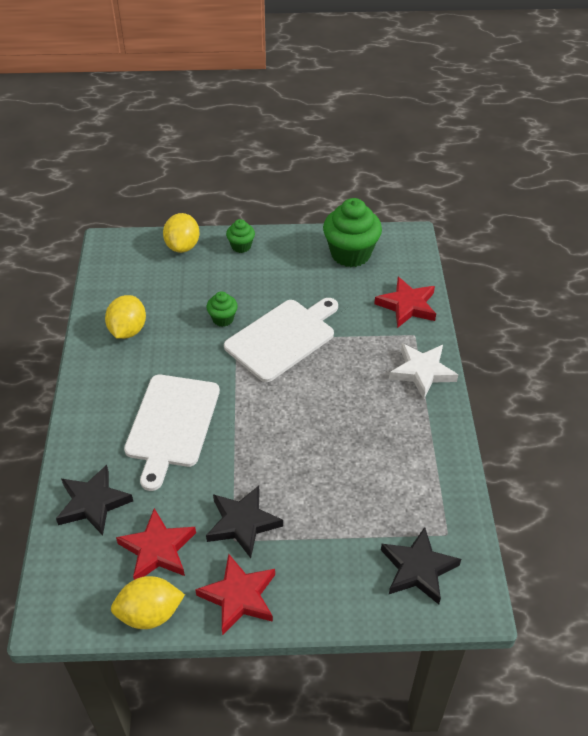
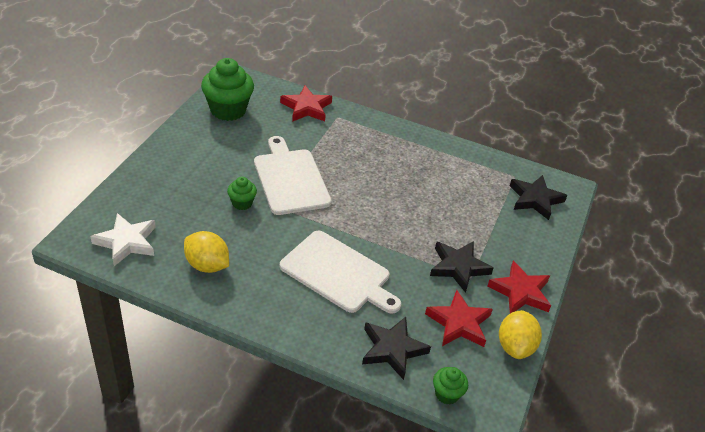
camera: 70 degrees left, 5 degrees down
(183, 246) = (128, 194): yellow lemon -> none
(241, 246) = (162, 161): green cupcake -> green cupcake (447, 394)
(422, 372) = (375, 128): white star -> white star (127, 242)

